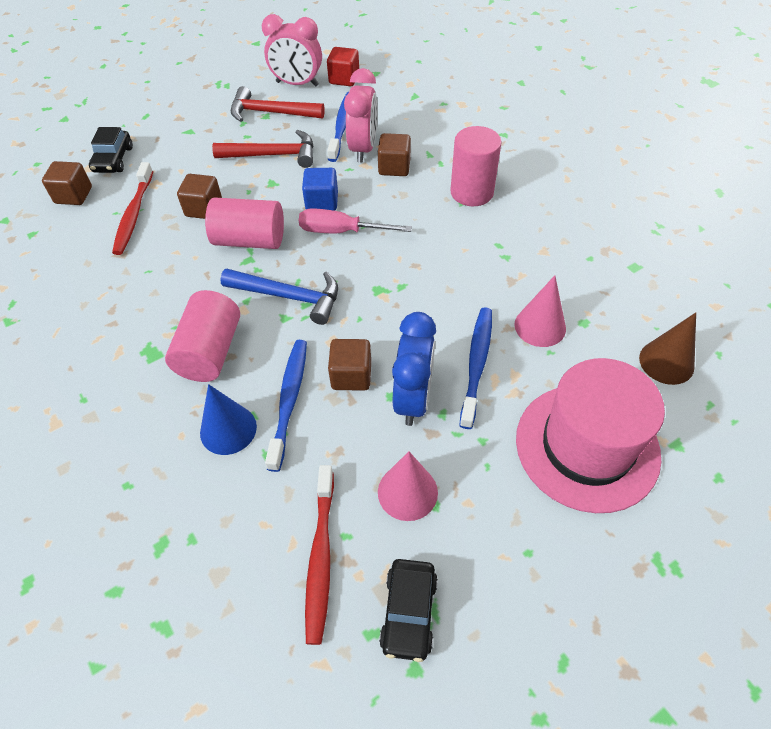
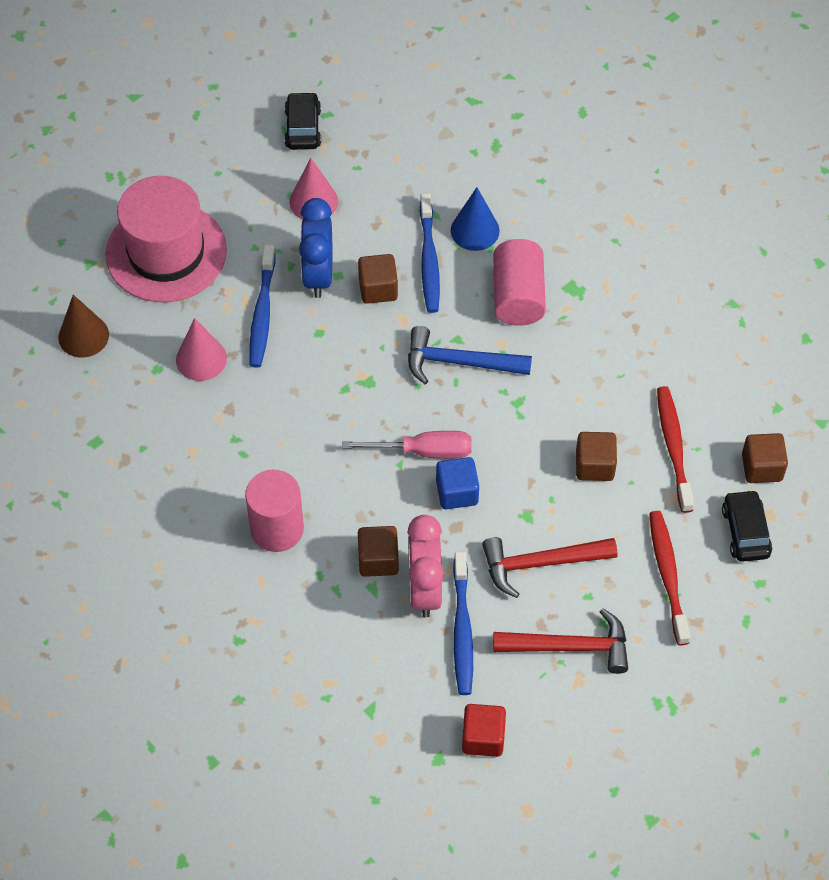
camera: 170 degrees right, 5 degrees up
(250, 240) = (524, 427): pink cylinder -> none
(297, 84) = (551, 717): pink clock -> none
(321, 557) = (373, 152): red toothbrush -> red toothbrush (667, 575)

